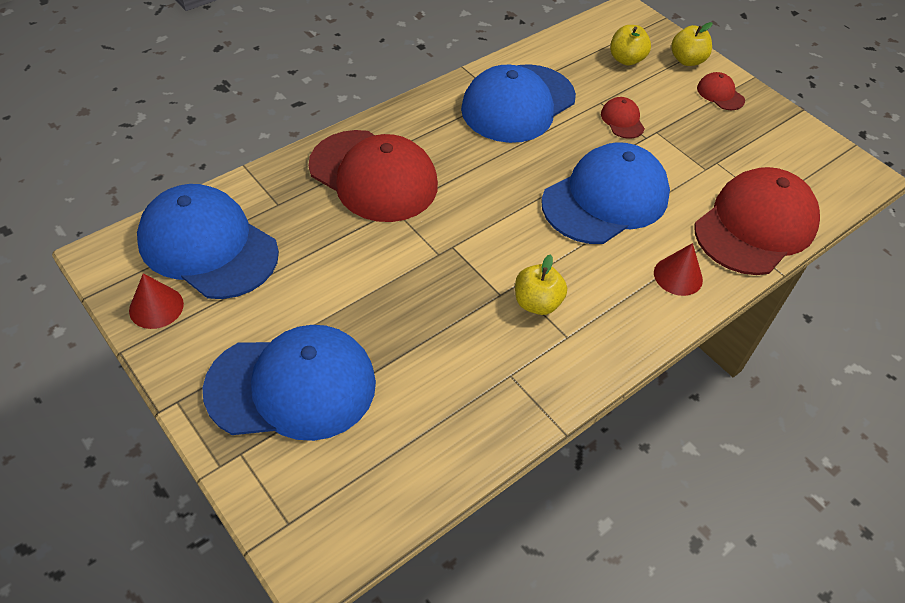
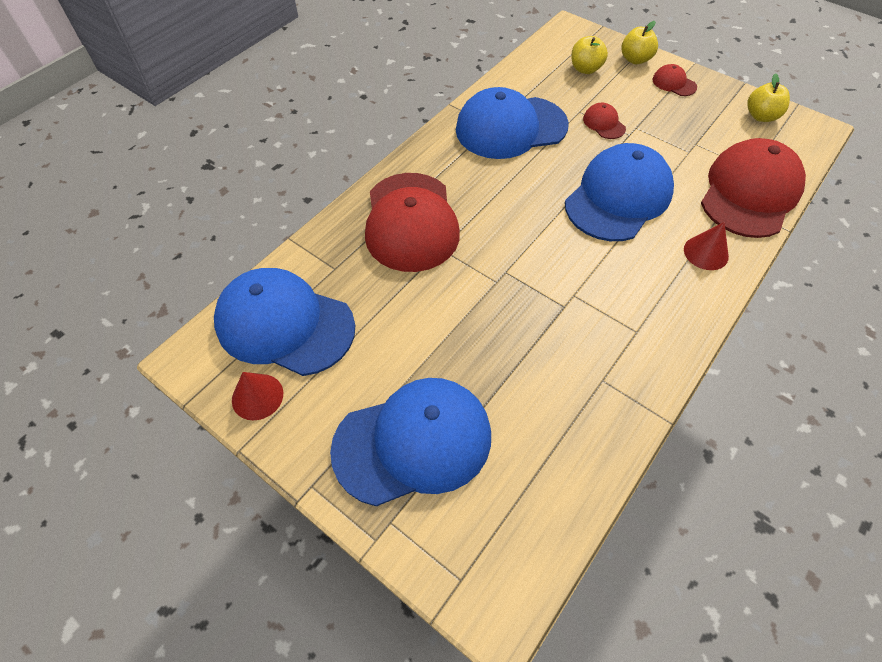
camera: 10 degrees left, 5 degrees up
(373, 176) = (411, 222): red cap -> red cap turned 60 degrees clockwise
(518, 104) = (510, 127): blue cap -> blue cap turned 45 degrees clockwise
(537, 303) = (598, 306): yellow apple -> yellow apple (761, 116)

